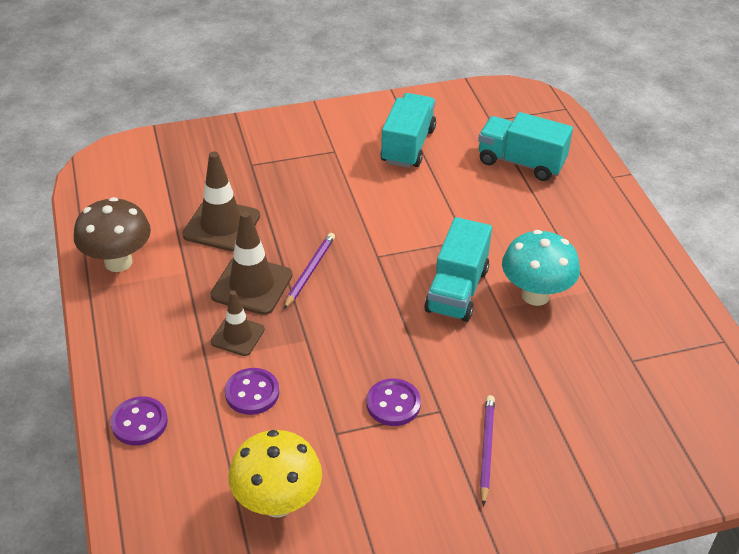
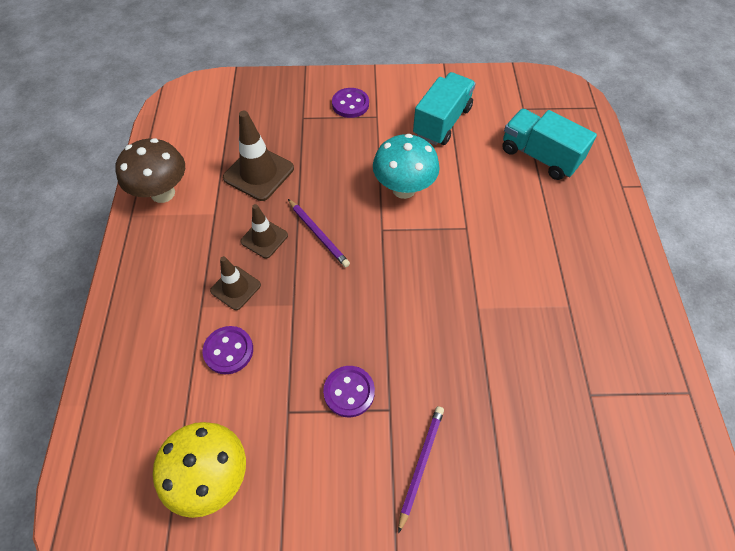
camera: 15 degrees right, 15 degrees up
(139, 422) = (124, 360): purple button -> purple button (350, 104)
(252, 285) = (264, 238): brown traffic cone -> brown traffic cone, size x0.62
(310, 271) = (318, 234): purple pencil -> purple pencil turned 105 degrees clockwise
(457, 290) = (443, 280): turquoise truck -> none
(535, 295) = (515, 301): turquoise mushroom -> turquoise mushroom (403, 189)

